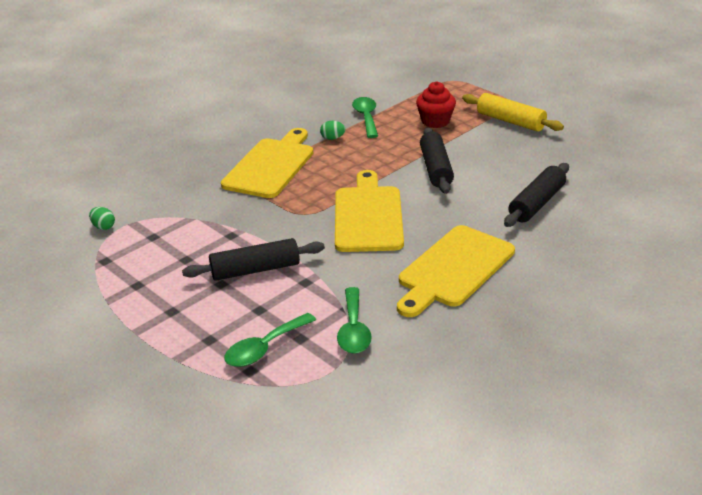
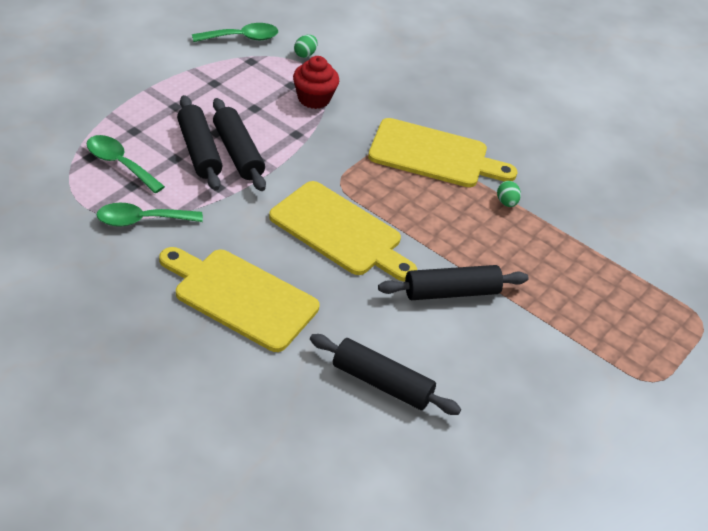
camera: 75 degrees right, 10 degrees up
(249, 294) = (199, 151): none -> black rolling pin
(366, 117) = (566, 232): green spoon -> green spoon (242, 38)
(368, 216) = (340, 232): yellow cutting board -> yellow cutting board turned 45 degrees clockwise
(435, 121) = (573, 297): red cupcake -> red cupcake (313, 98)
(510, 121) = (594, 376): yellow rolling pin -> none

